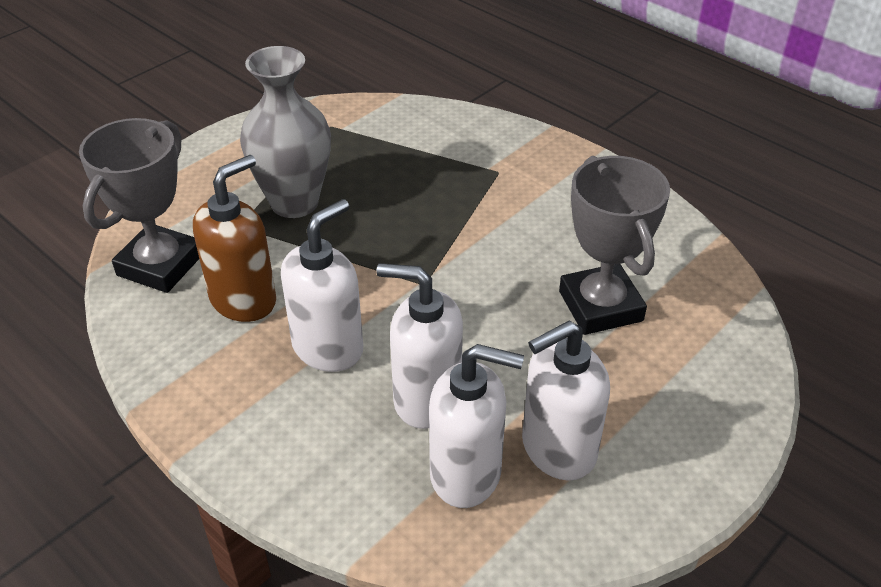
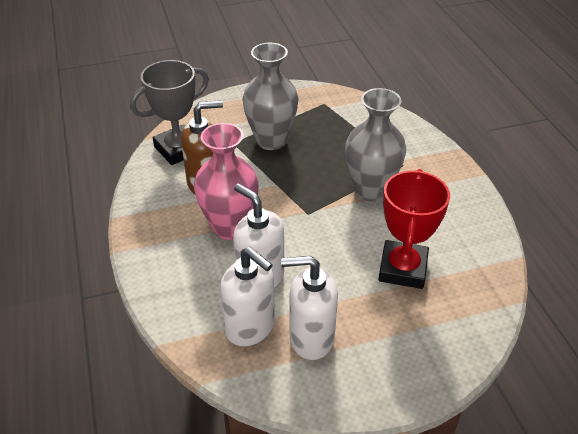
camera: 30 degrees right, 0 degrees up
(328, 347) = (230, 227): white soap dispenser -> pink vase
(482, 220) = (370, 190): none -> grey vase
(600, 306) = (403, 269): grey trophy -> red trophy

